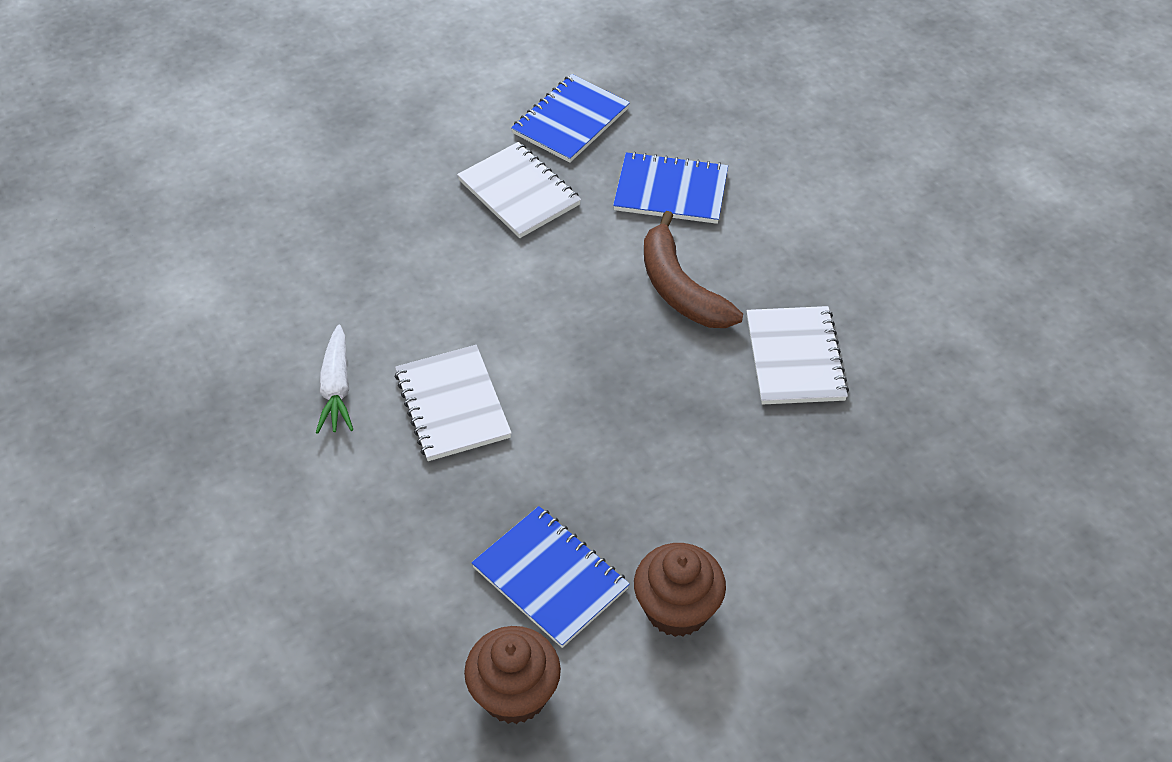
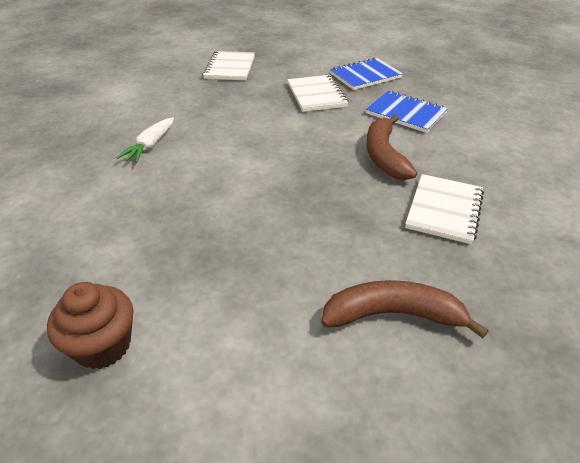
camera: 25 degrees right, 10 degrees down
(452, 405) = (205, 171): white notebook -> white notebook (230, 67)
(550, 578) = (188, 280): blue notebook -> none
(677, 609) = (262, 334): brown cupcake -> none
(800, 529) = (393, 315): none -> brown banana

